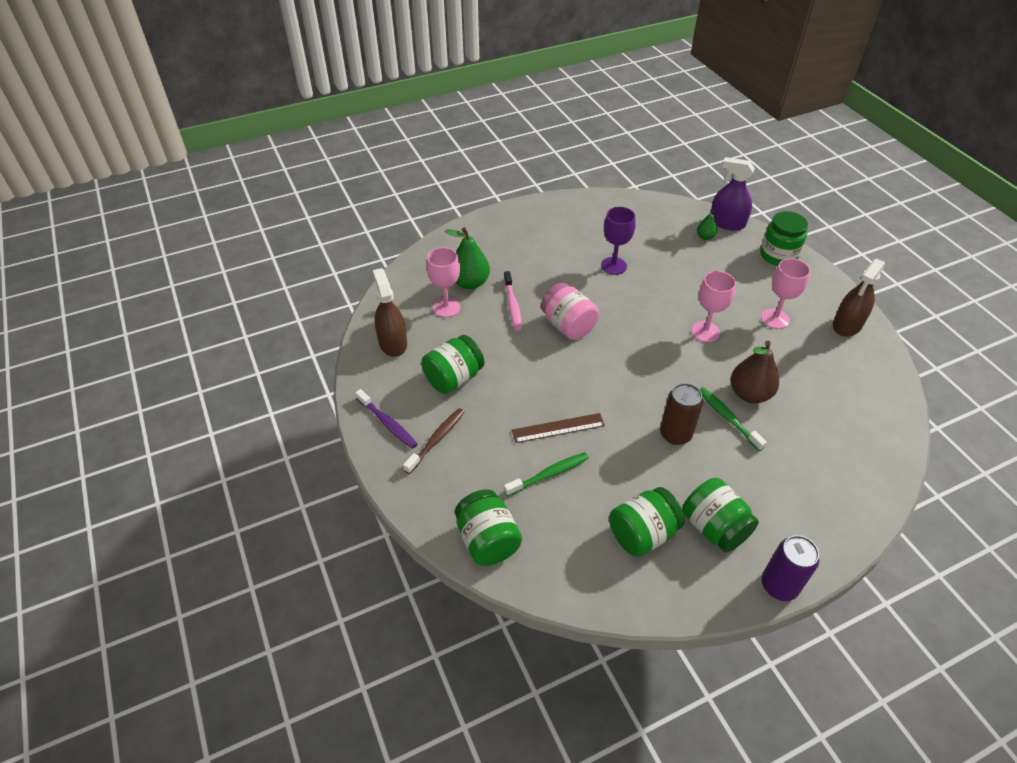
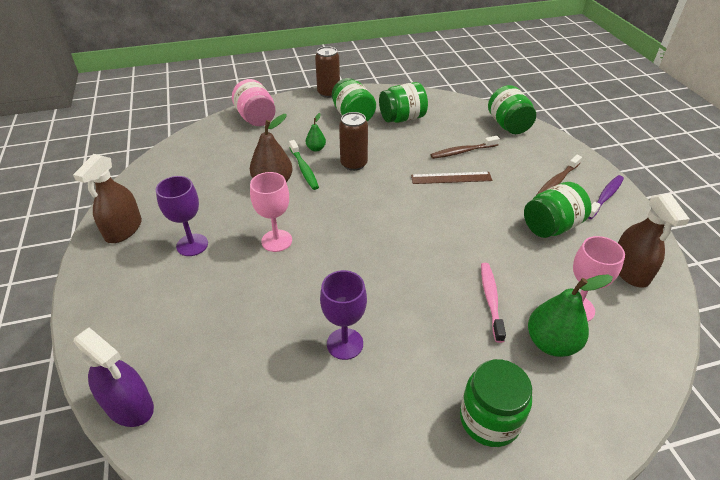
camera: 170 degrees left, 5 degrees down
(388, 423) = (605, 197): purple toothbrush -> purple toothbrush turned 75 degrees clockwise
(549, 474) = (462, 151): green toothbrush -> brown toothbrush
(568, 325) = (426, 266): pink jar -> pink jar (256, 118)
(705, 237) = (185, 379): green pear -> green pear (316, 148)
(775, 319) = (192, 245): pink goblet -> purple goblet
(778, 255) = (110, 329): green jar -> green jar (489, 419)
(779, 585) = (328, 93): purple can -> brown can
(847, 325) = (123, 229): brown spray bottle -> brown spray bottle turned 150 degrees clockwise

